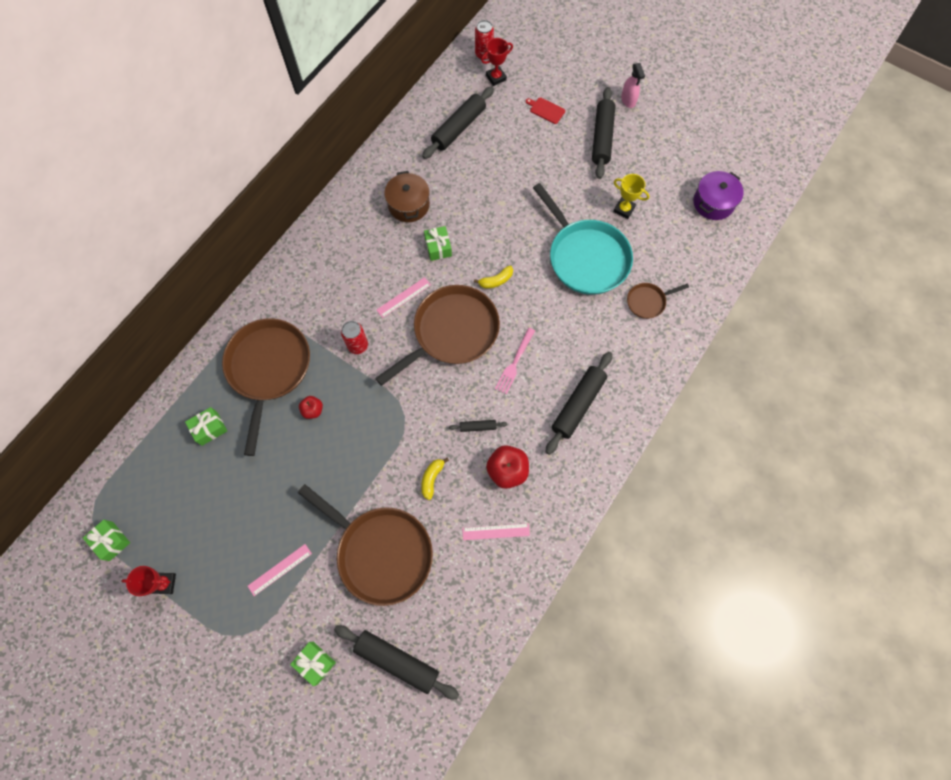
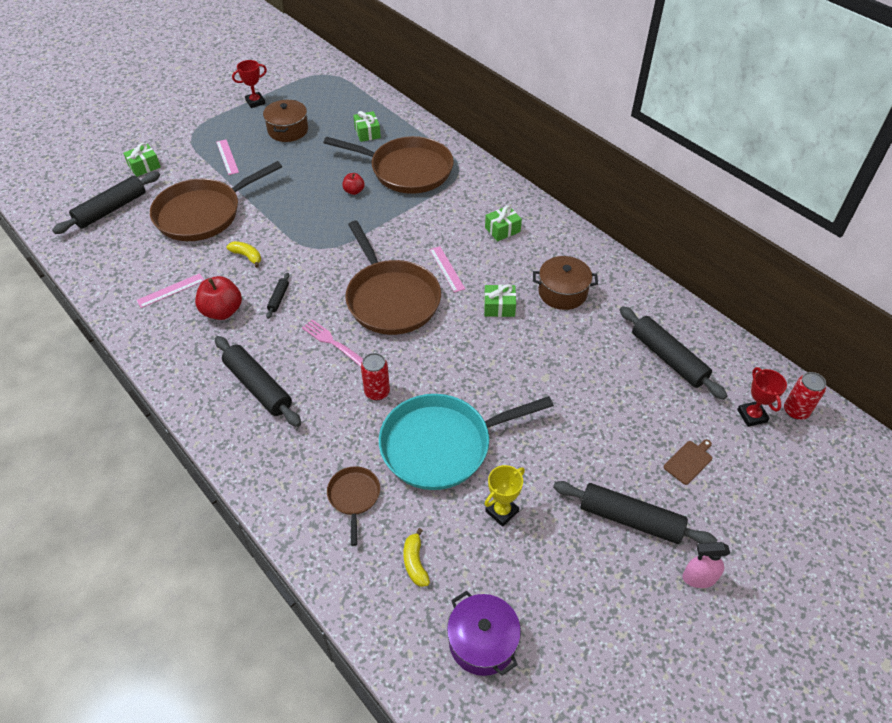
camera: 105 degrees right, 20 degrees down
(111, 541) = (303, 81): green gift -> green gift (502, 230)
(164, 583) = (255, 102): red trophy -> red trophy turned 45 degrees clockwise
(218, 519) = (288, 130): none -> brown pot
(358, 345) = (406, 228): red can -> red can (377, 392)
(496, 281) = (439, 348): yellow banana -> yellow banana (415, 562)
(496, 531) = (171, 290): pink ruler -> pink ruler turned 45 degrees clockwise
(546, 110) = (689, 461): red cutting board -> brown cutting board

